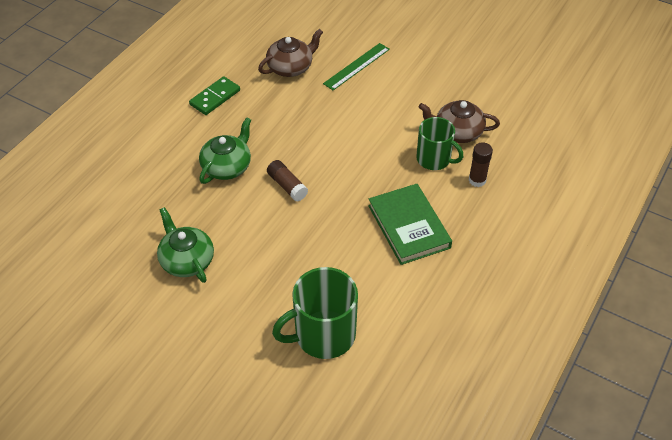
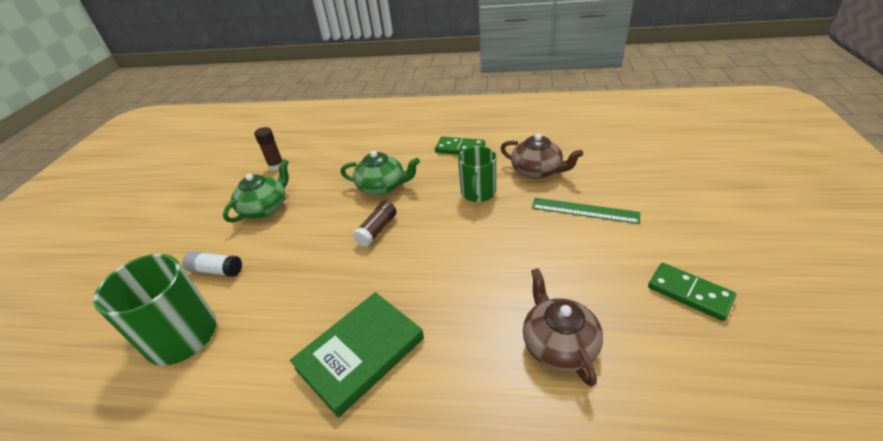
camera: 70 degrees right, 10 degrees down
(257, 307) = (216, 270): none -> white glue stick
(434, 159) = (490, 337): green mug -> green mug (478, 193)
(456, 62) = (689, 293): none -> green domino
(477, 180) = (482, 404): brown glue stick -> brown glue stick (276, 166)

